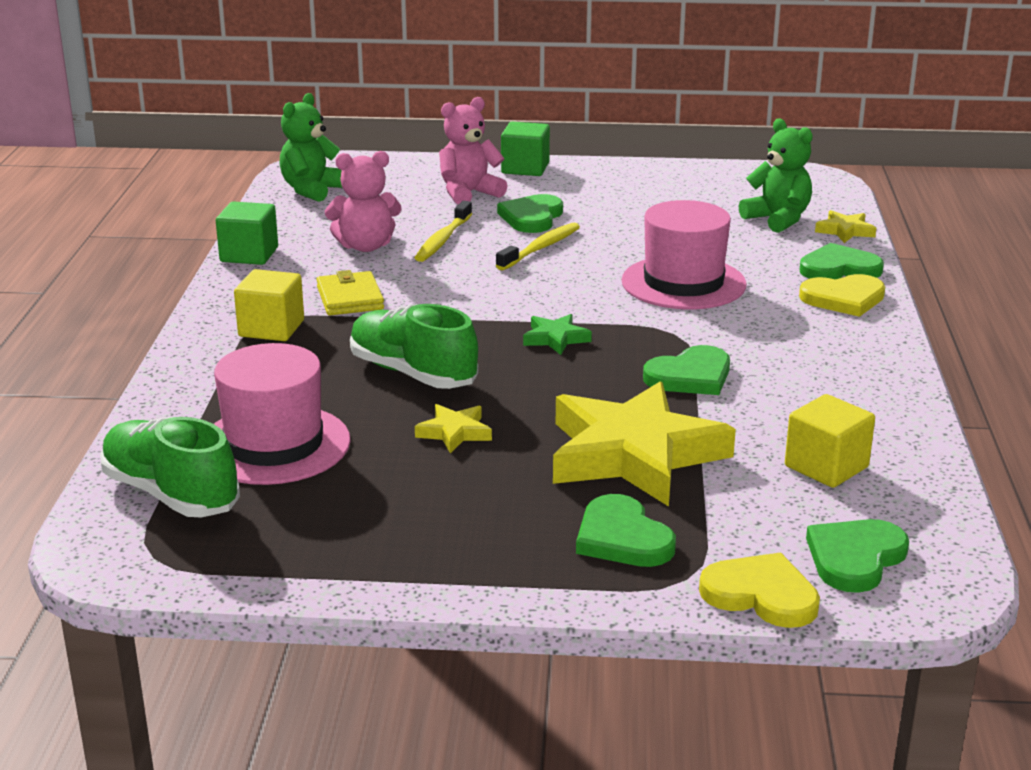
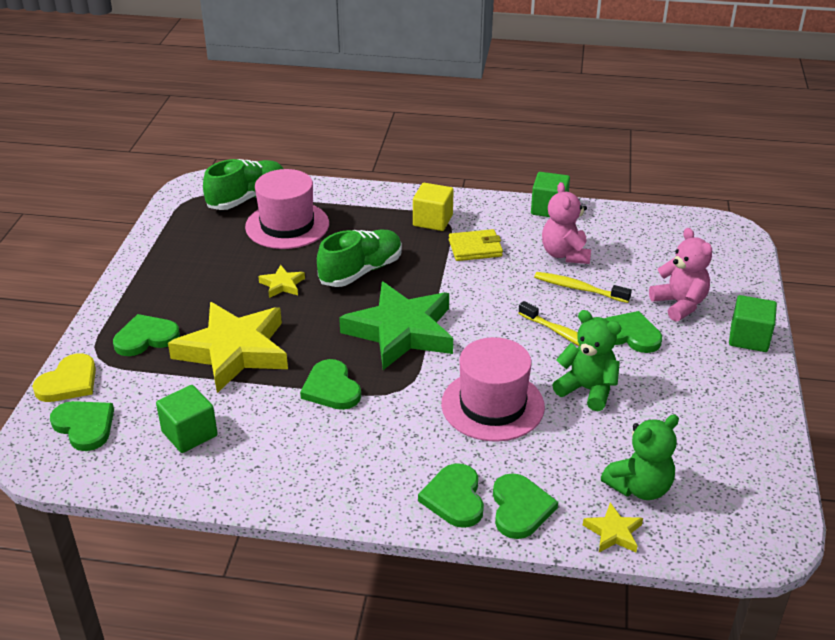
camera: 95 degrees right, 10 degrees up
(312, 190) = (674, 230): green teddy bear -> green teddy bear (587, 390)
(555, 338) = (401, 331): green star -> green star, size x2.39
(826, 467) = (189, 434): yellow cube -> green cube
(843, 298) = (454, 498): yellow heart -> green heart

